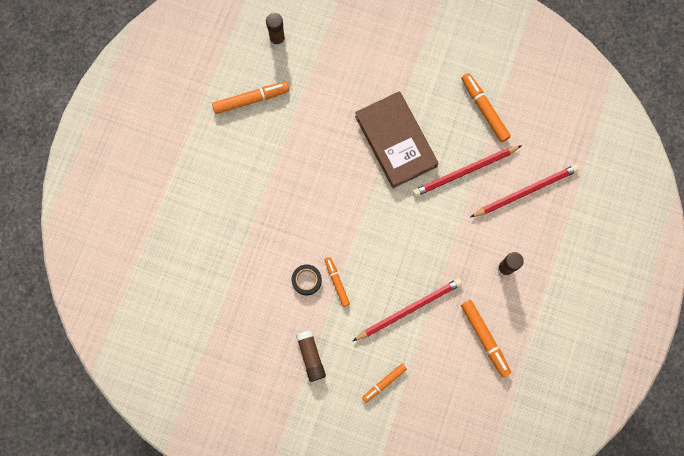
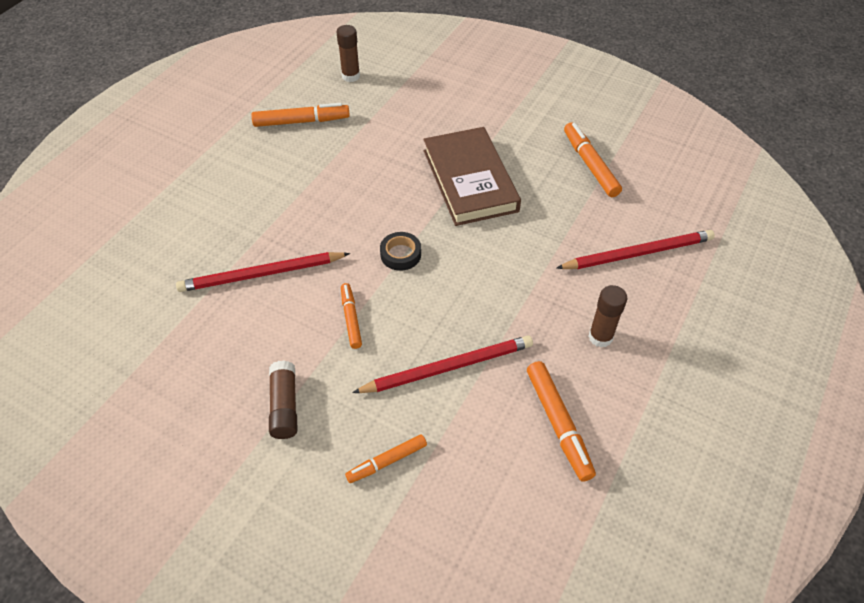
camera: 10 degrees right, 25 degrees down
(306, 280) = (309, 310): black tape -> black tape (400, 254)
(464, 172) = (555, 222): red pencil -> red pencil (261, 274)

